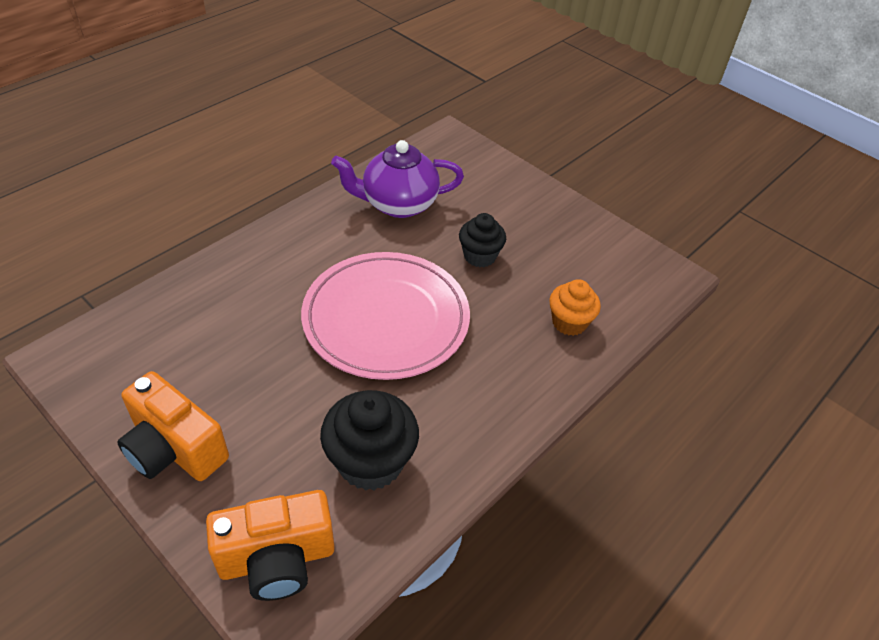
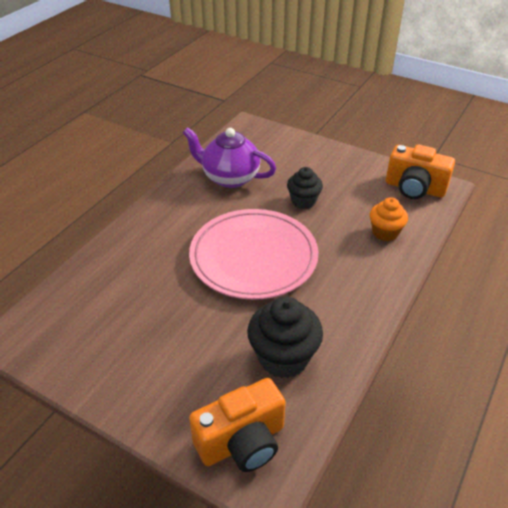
camera: 10 degrees left, 5 degrees down
(174, 449) = (131, 382): orange camera -> orange camera (414, 188)
(398, 204) = (230, 177): purple teapot -> purple teapot turned 45 degrees clockwise

